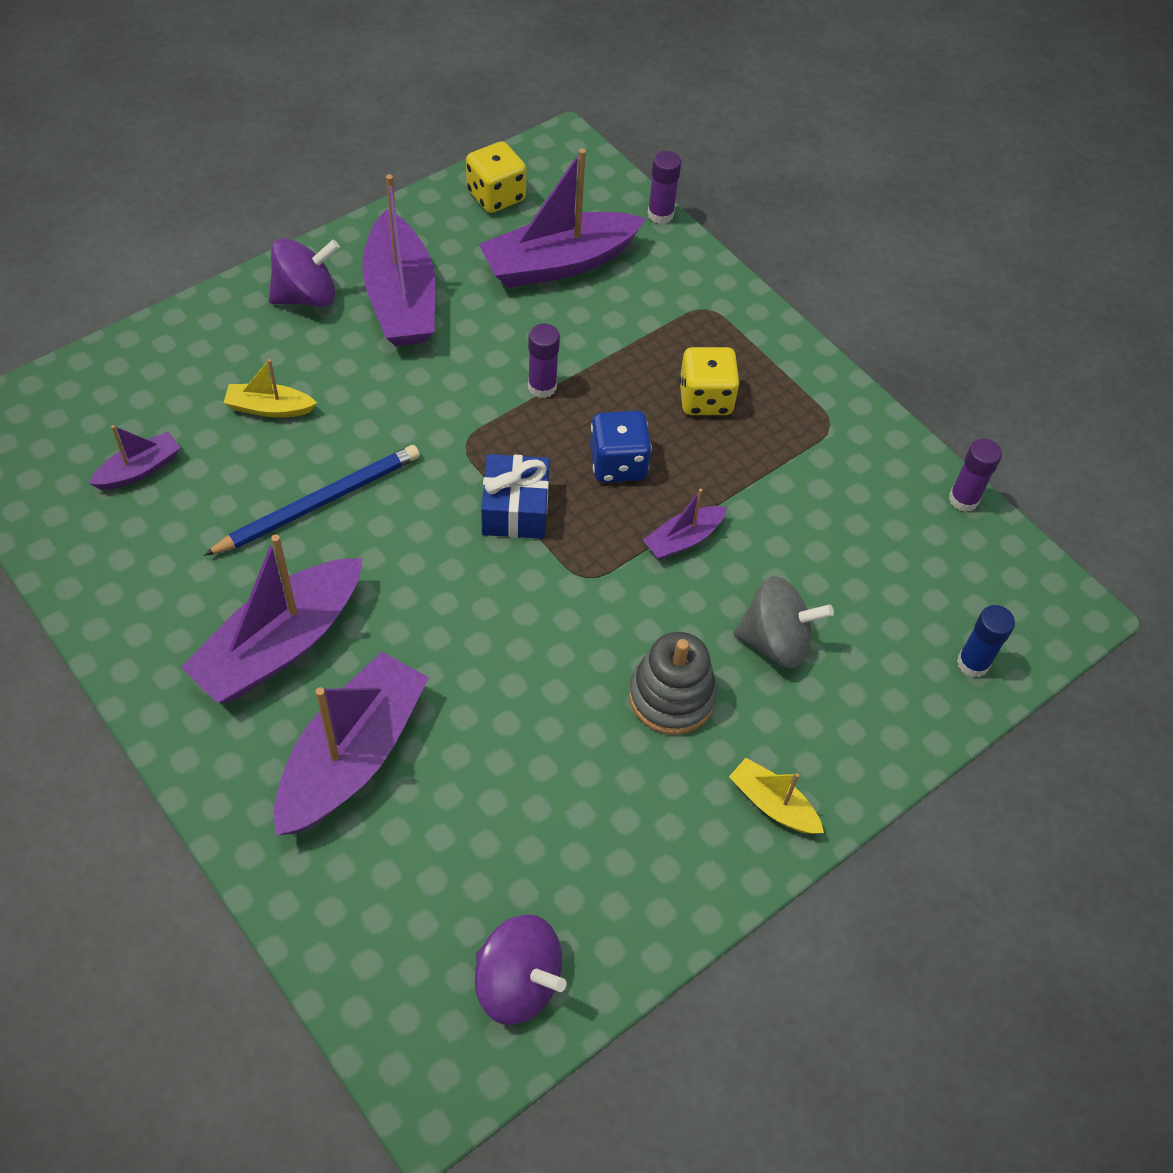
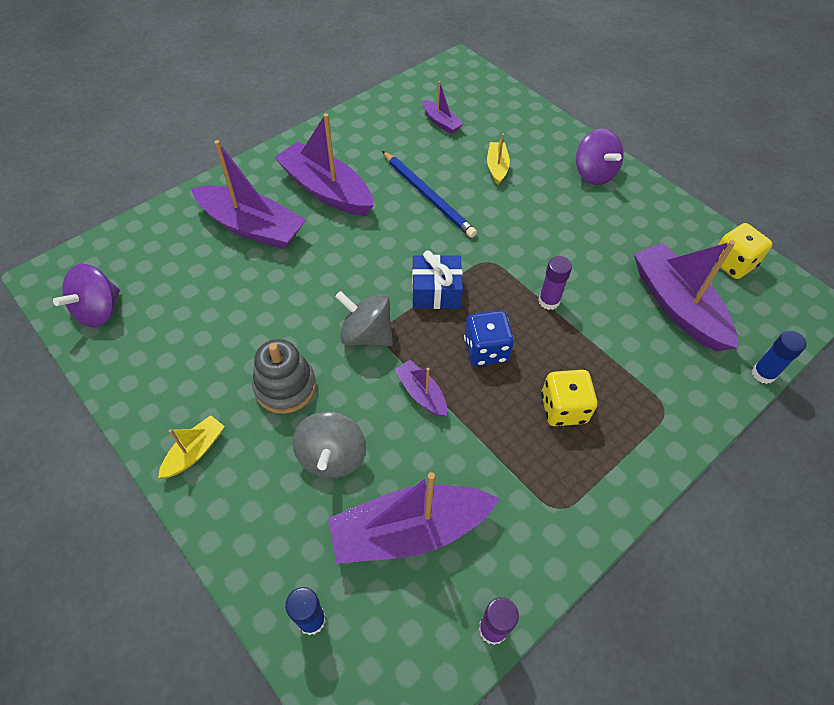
camera: 90 degrees right, 0 degrees up
(401, 299) = (608, 219): purple boat -> purple boat (409, 530)
(586, 596) = (366, 334): none -> grey spinning top
(660, 214) = (763, 374): purple glue stick -> blue glue stick

